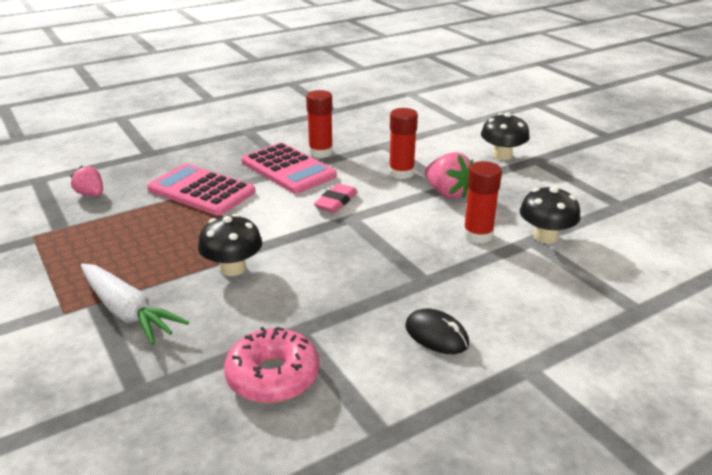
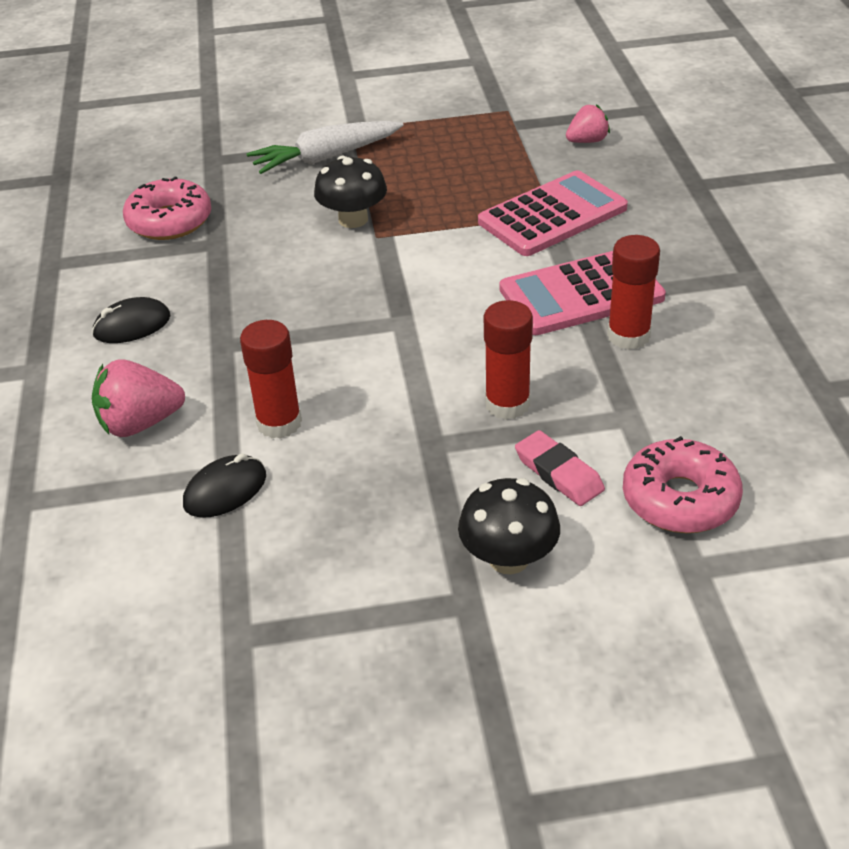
camera: 115 degrees right, 10 degrees up
(336, 202) = (454, 318): pink eraser -> pink eraser (559, 473)
(430, 129) = (680, 499): none -> pink donut
(447, 193) = (412, 434): pink strawberry -> pink strawberry (140, 423)
(545, 237) = (225, 490): black mushroom -> black mouse

